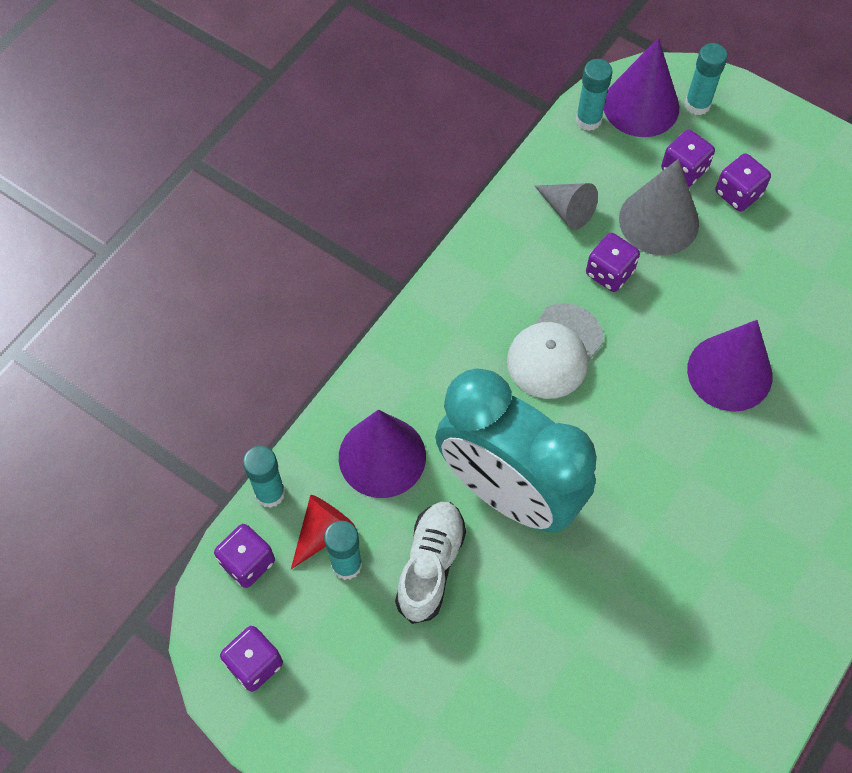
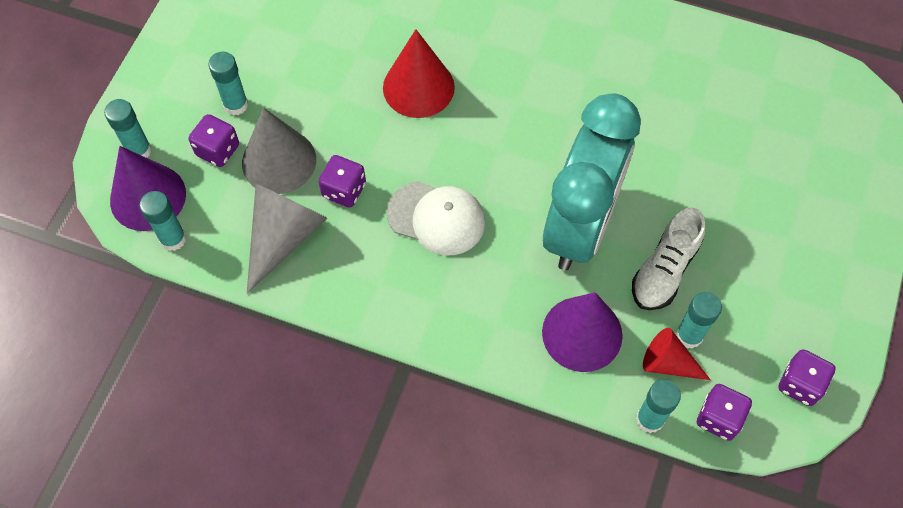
camera: 105 degrees left, 0 degrees up
(430, 566) = (664, 270): white shoe -> white shoe turned 60 degrees counterclockwise
(567, 210) = (283, 237): grey cone -> grey cone, size x1.66
(729, 372) = (418, 87): purple cone -> red cone
(738, 193) = (236, 105): purple dice -> turquoise glue stick

